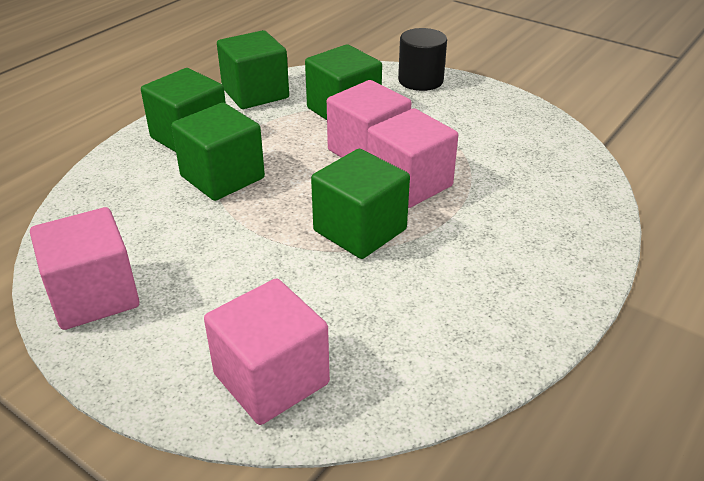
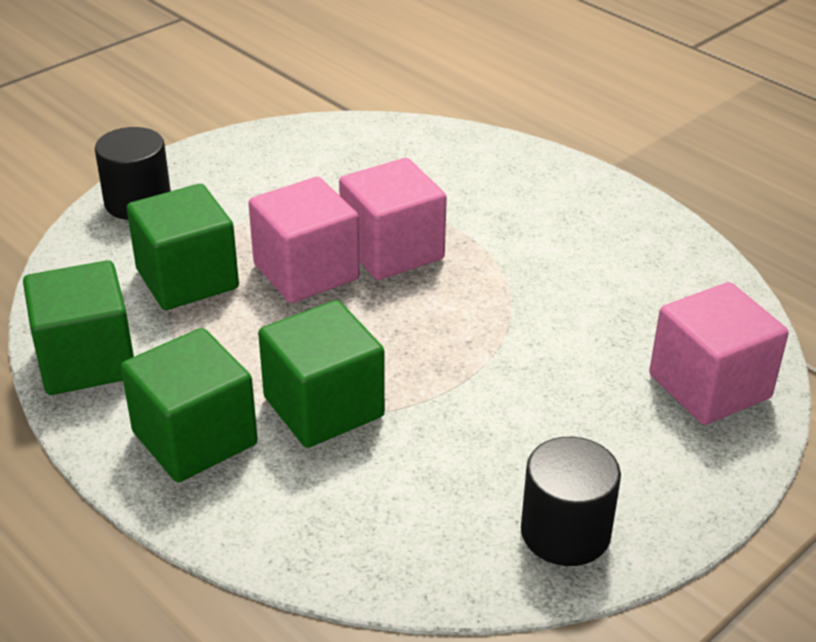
camera: 80 degrees left, 0 degrees up
(94, 296) = (565, 532): pink cube -> black cylinder
(360, 230) = (475, 299): green cube -> none

